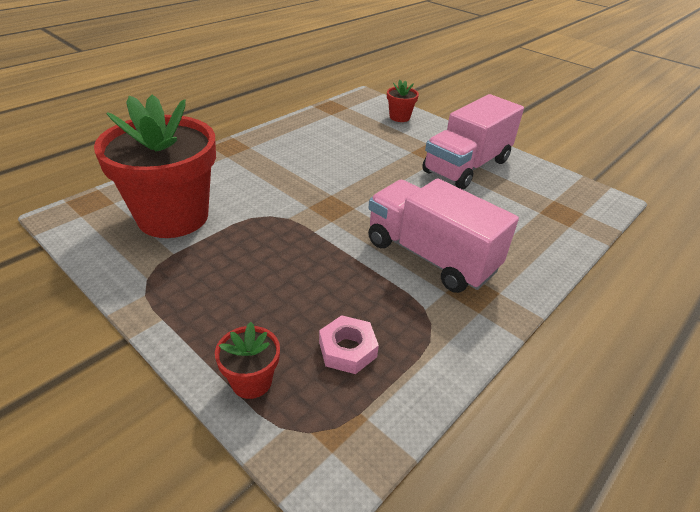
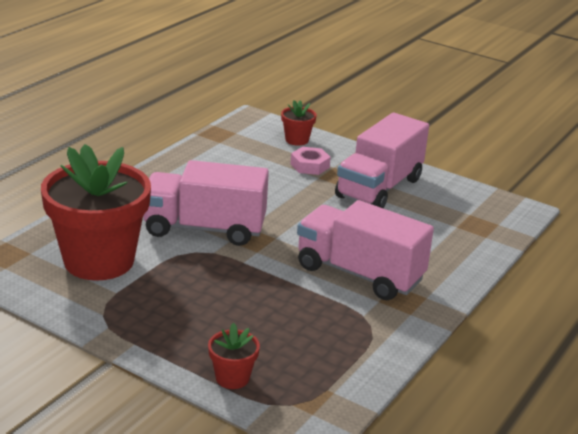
camera: 10 degrees left, 10 degrees down
(288, 192) = (204, 228): none -> pink truck
(347, 349) = (304, 350): pink nut -> pink nut (310, 165)

